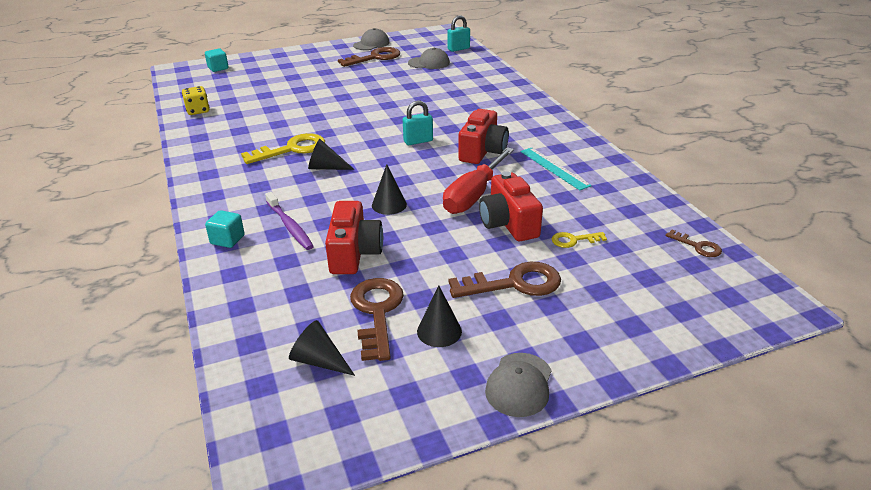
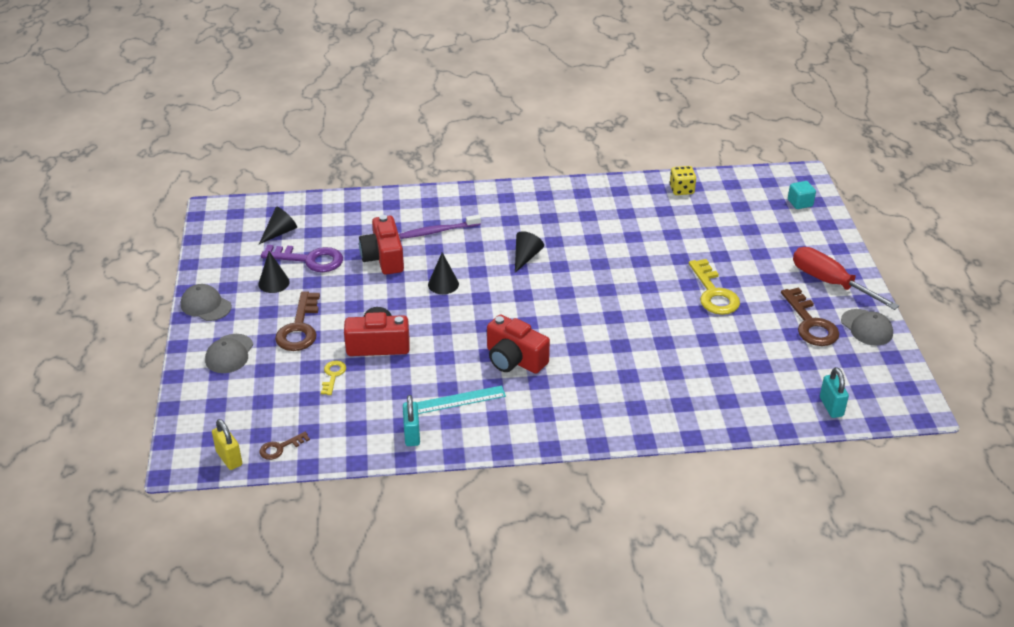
camera: 105 degrees right, 5 degrees up
(227, 240) = (435, 202): turquoise cube -> none
(291, 149) = (571, 240): yellow key -> yellow key (714, 293)
(354, 253) = (383, 258): red camera -> red camera turned 60 degrees clockwise
(377, 312) = (309, 260): brown key -> purple key
(418, 141) = (555, 320): turquoise padlock -> turquoise padlock (412, 435)
(429, 63) = (780, 368): grey cap -> grey cap (229, 354)
(473, 195) = (433, 335): red screwdriver -> red screwdriver (830, 283)
(743, 275) = (229, 458): none -> yellow padlock

